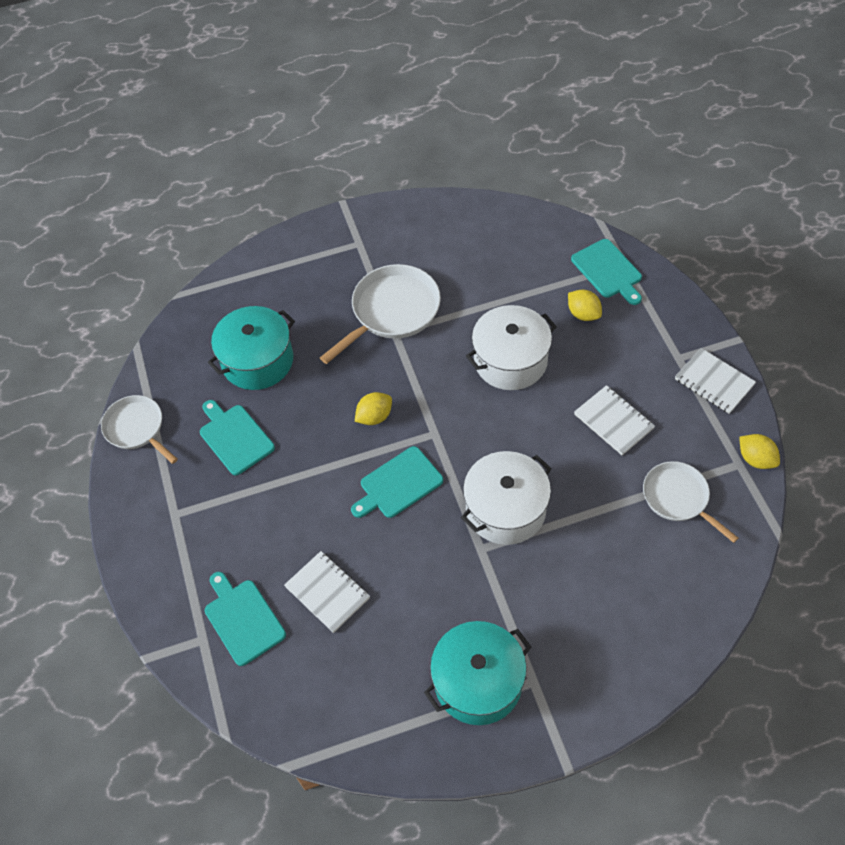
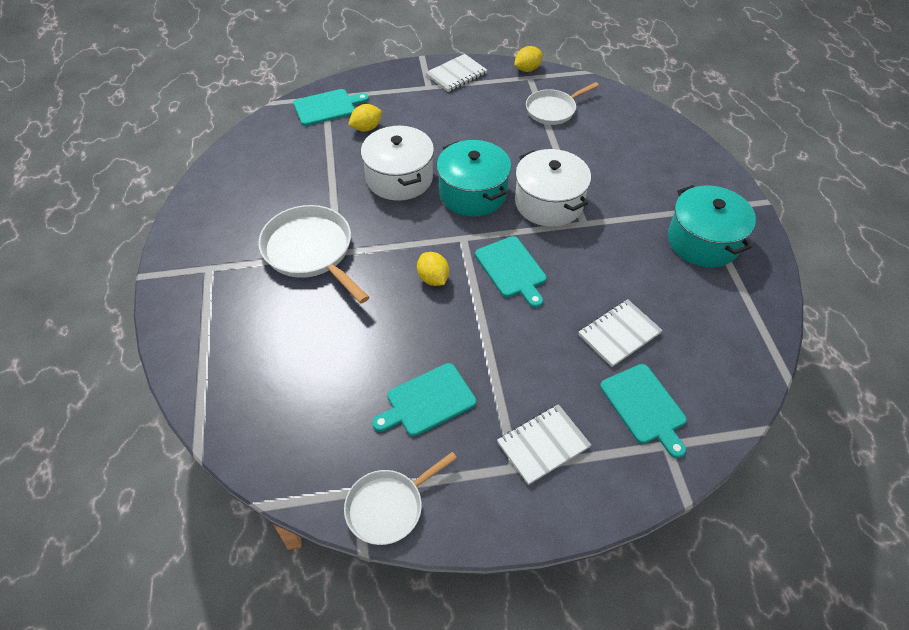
camera: 85 degrees left, 5 degrees down
(242, 619) = (645, 406): turquoise cutting board -> turquoise cutting board turned 90 degrees counterclockwise
(257, 361) = (331, 372): turquoise pot -> turquoise pot (473, 193)
(614, 421) = (478, 129): white notebook -> white notebook (543, 445)

